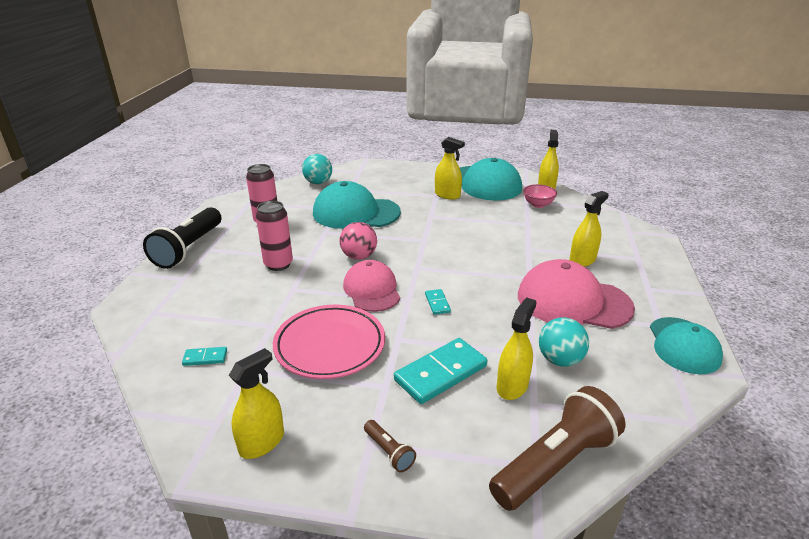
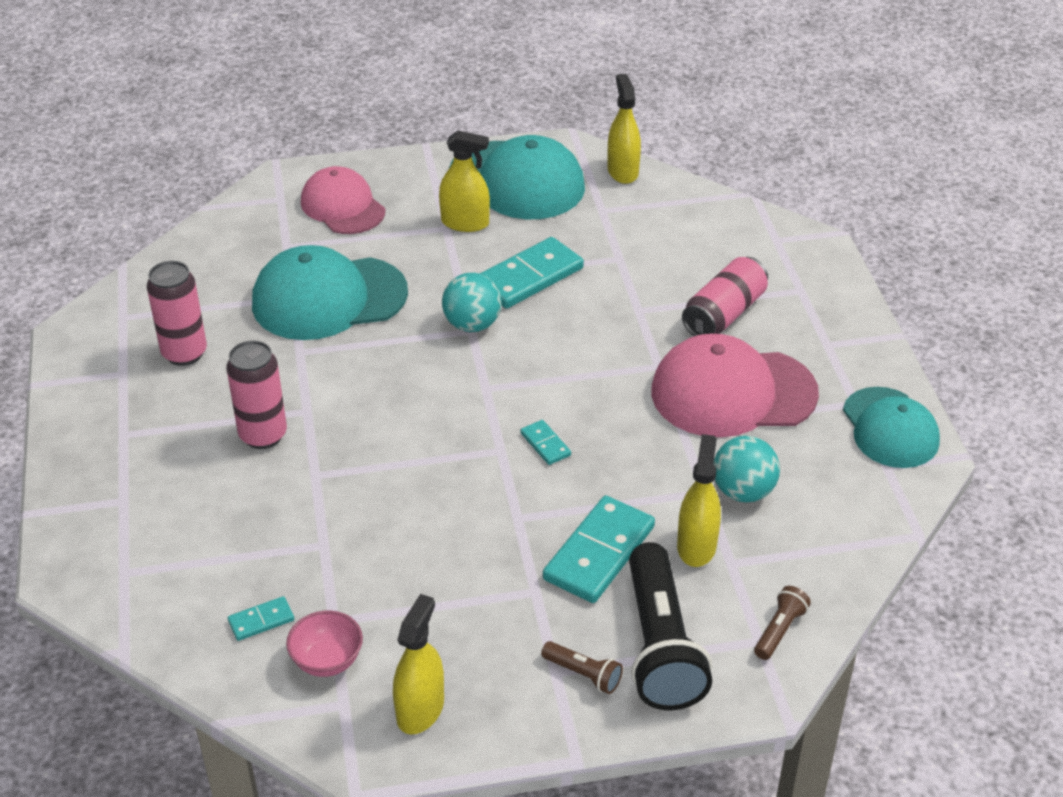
camera: 20 degrees left, 10 degrees up
(189, 248) = (88, 442): black flashlight -> black flashlight (661, 646)
(318, 182) = (220, 242): turquoise ball -> turquoise ball (472, 324)
(330, 345) = (428, 553): pink plate -> none
(359, 256) = (384, 388): pink ball -> none
(372, 290) = (438, 446): pink cap -> pink cap (343, 206)
(470, 223) = (529, 277): none -> turquoise domino
(538, 204) = (622, 212): pink bowl -> pink bowl (327, 661)
(555, 463) = (779, 630): brown flashlight -> brown flashlight, size x0.44
(582, 260) = (724, 314): yellow spray bottle -> pink can

